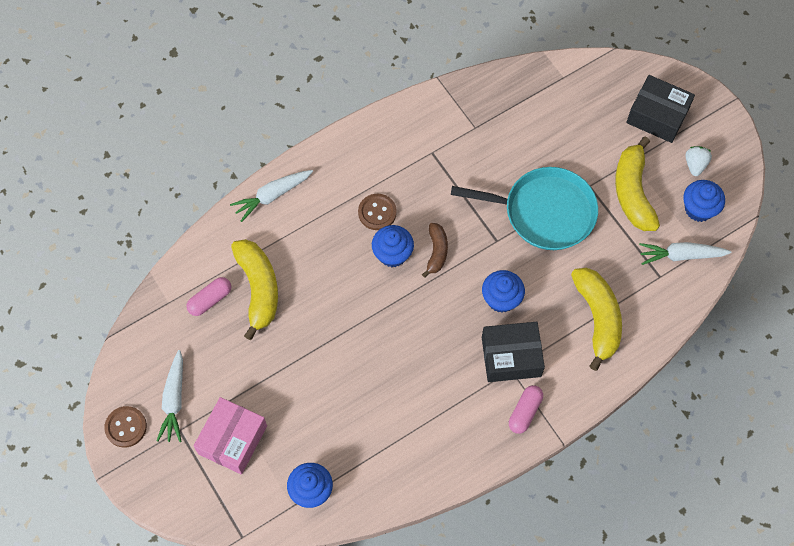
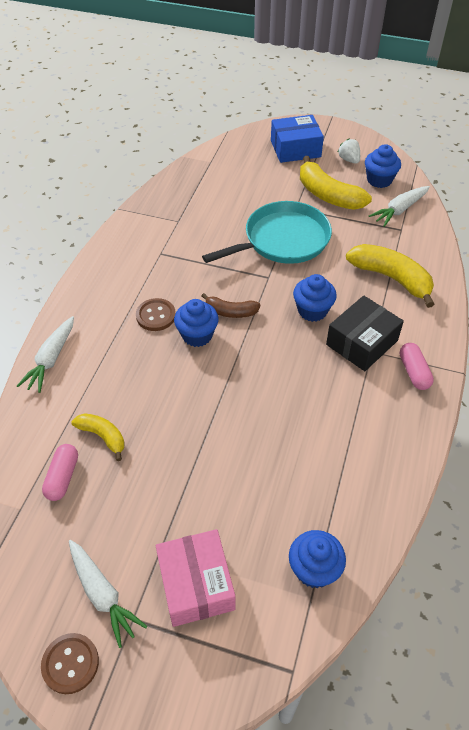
camera: 40 degrees left, 15 degrees down
(258, 289) = (103, 436): yellow banana -> yellow banana, size x0.57
(436, 252) = (230, 312): brown banana -> brown banana turned 135 degrees clockwise
(657, 116) = (295, 149): black box -> blue box

